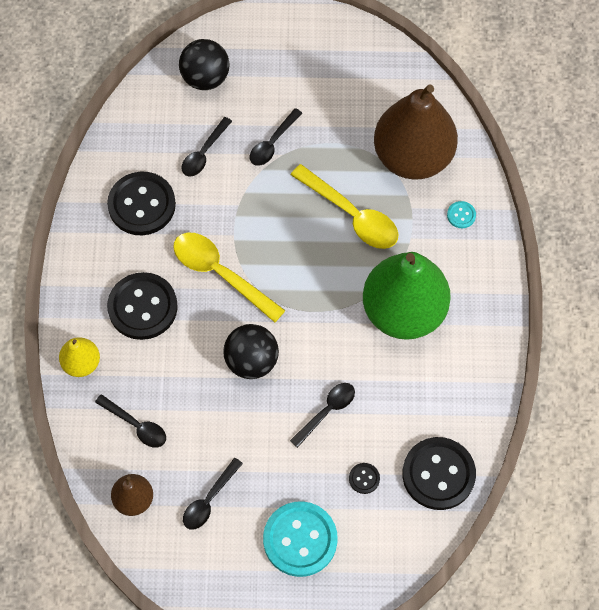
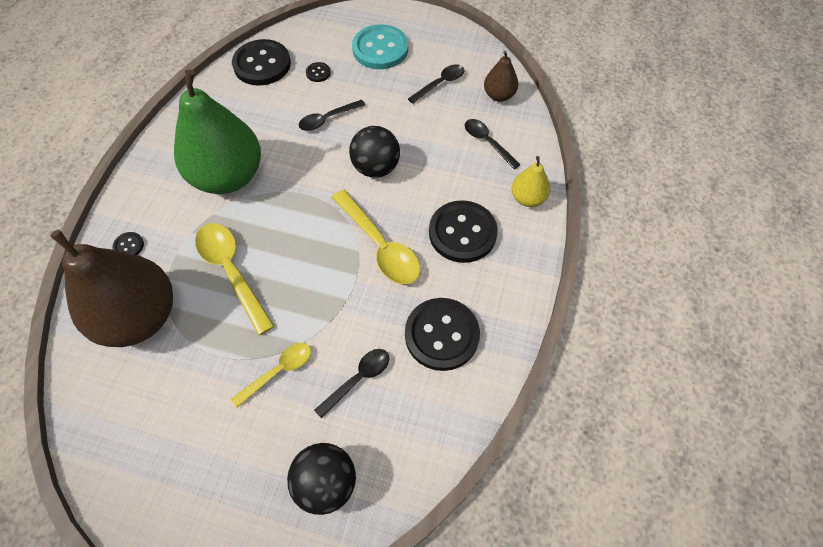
camera: 165 degrees left, 5 degrees down
(272, 143) = (278, 371): black spoon -> yellow spoon
(461, 215) = (129, 246): turquoise button -> black button

